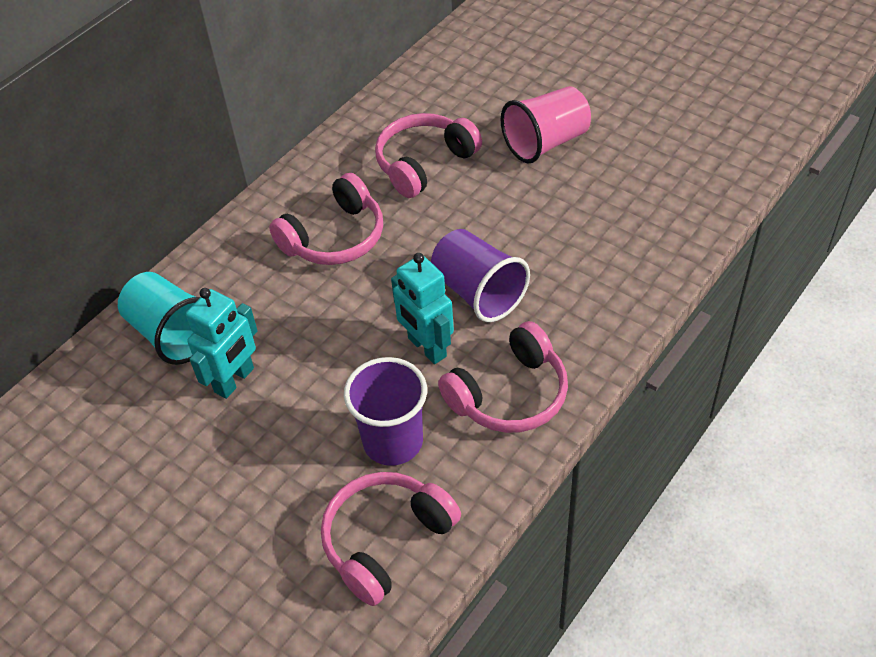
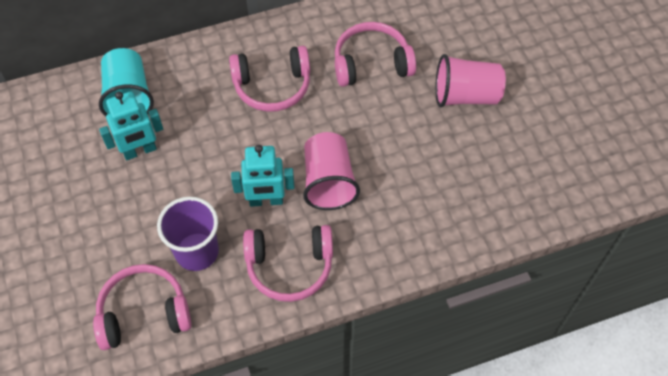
camera: 30 degrees right, 10 degrees up
(426, 347) = (266, 201): turquoise robot -> turquoise robot turned 90 degrees counterclockwise
(478, 292) = (328, 182): purple cup -> pink cup

